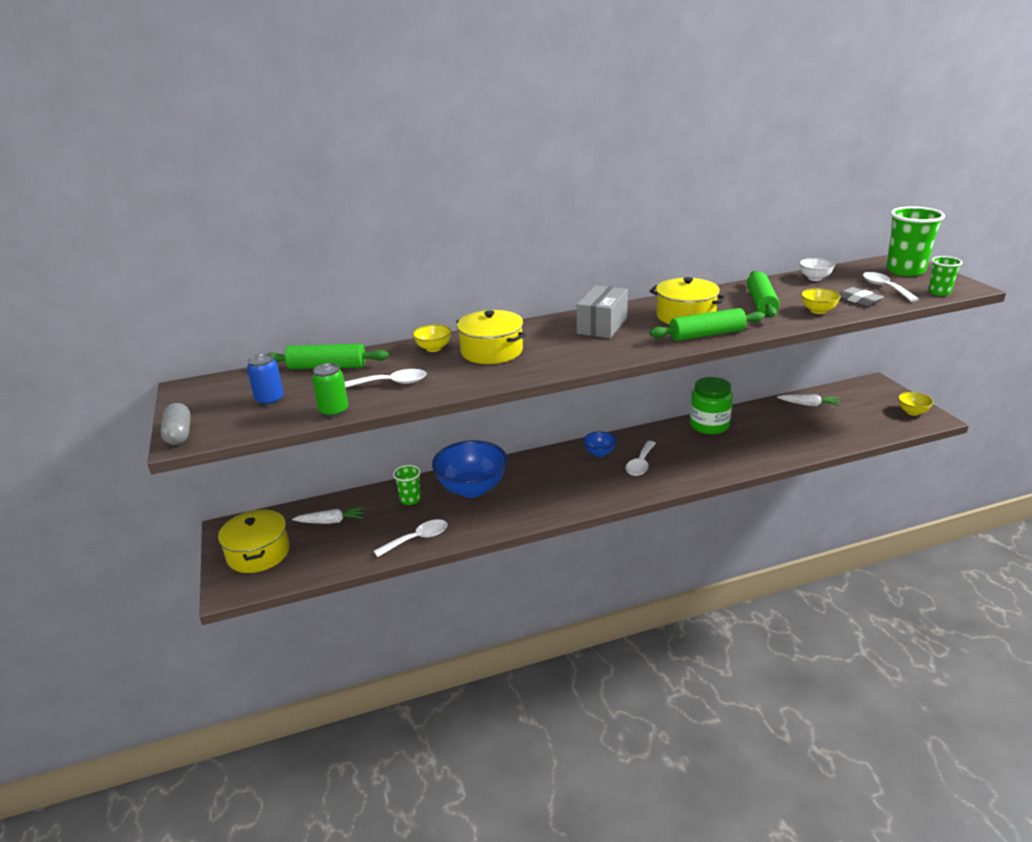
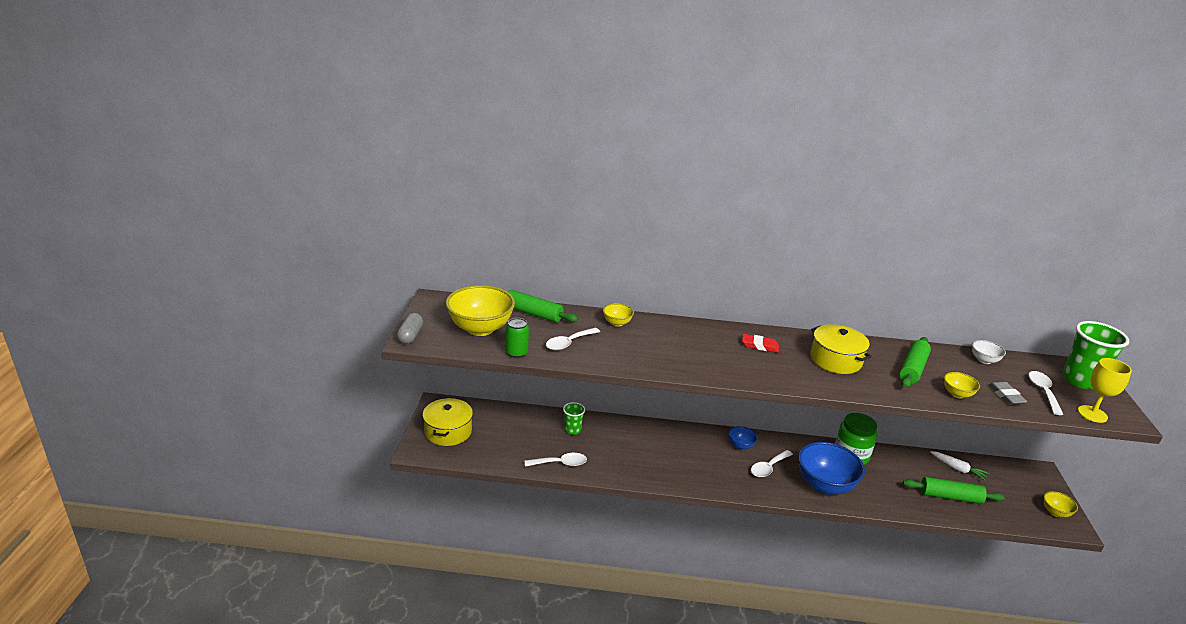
camera: 20 degrees right, 0 degrees up
(270, 400) = (480, 328): blue can -> yellow bowl
(331, 521) = (508, 426): white carrot -> none
(391, 383) = (568, 343): white spoon -> white spoon turned 120 degrees clockwise
(472, 489) = (622, 438): blue bowl -> blue bowl (825, 485)
(491, 351) = (658, 340): yellow pot -> none
(602, 325) = (760, 346): grey box -> red eraser
(707, 335) = (839, 384): green rolling pin -> green rolling pin (950, 497)
(939, 292) = (1092, 414): green cup -> yellow goblet

